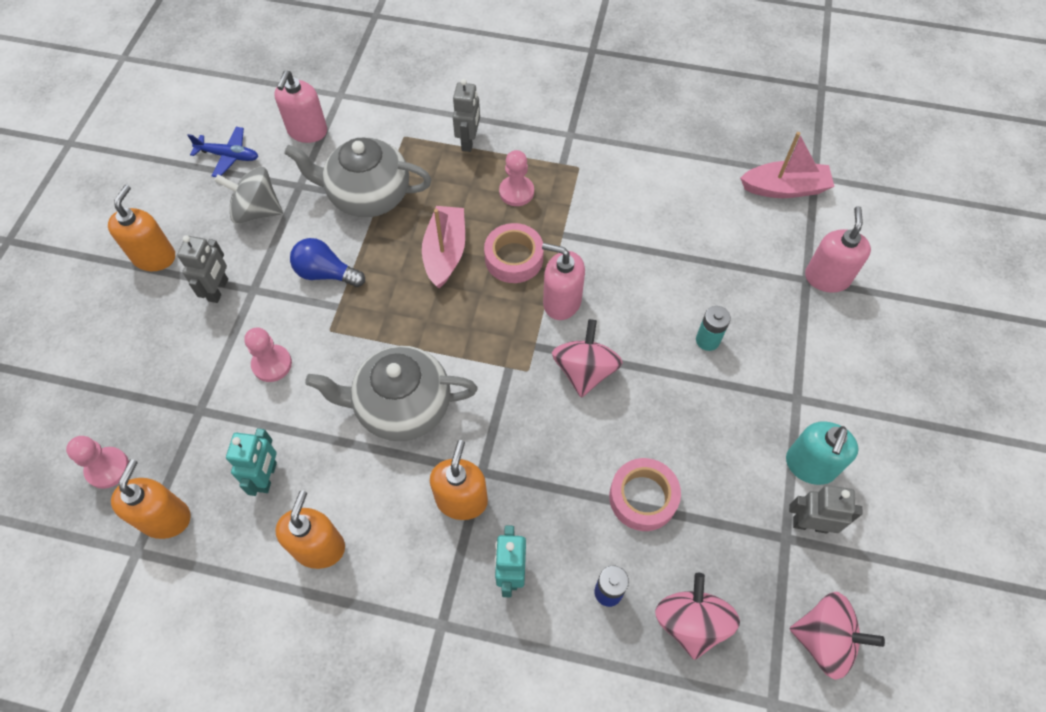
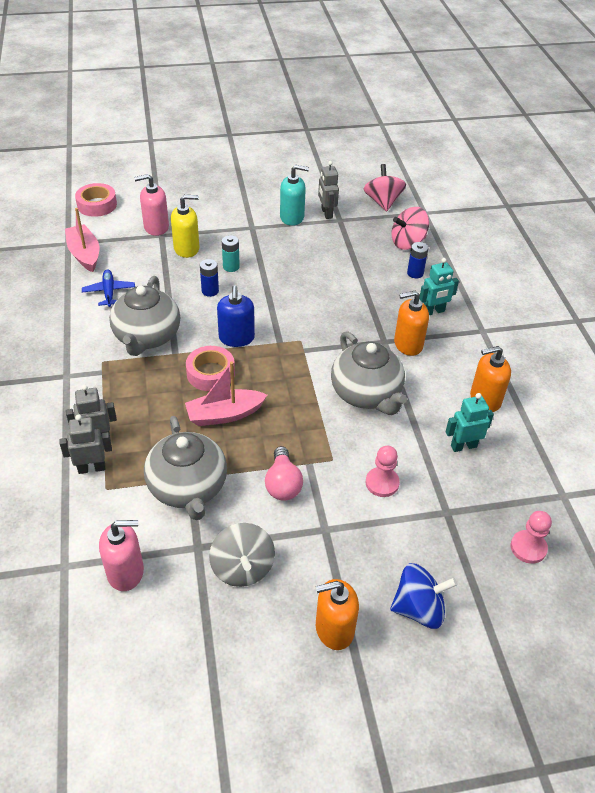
camera: 115 degrees left, 15 degrees down
(123, 331) = (419, 608): none -> blue spinning top
(165, 518) = (531, 490): orange soap dispenser -> none
(218, 290) = (339, 555): grey robot -> grey robot (91, 468)
(229, 156) = (185, 629): blue plane -> blue plane (109, 292)
(326, 273) = (283, 484): blue light bulb -> pink light bulb
(516, 192) = (143, 390): pink pawn -> none
(562, 302) = (236, 338): pink soap dispenser -> blue soap dispenser
(585, 371) = (285, 314): pink spinning top -> none
(601, 215) = (147, 337): none -> grey teapot
(643, 497) = (353, 272): pink tape -> pink tape (97, 205)
(663, 300) = (210, 291): none -> blue battery
(765, 300) = (187, 248): none -> yellow soap dispenser

